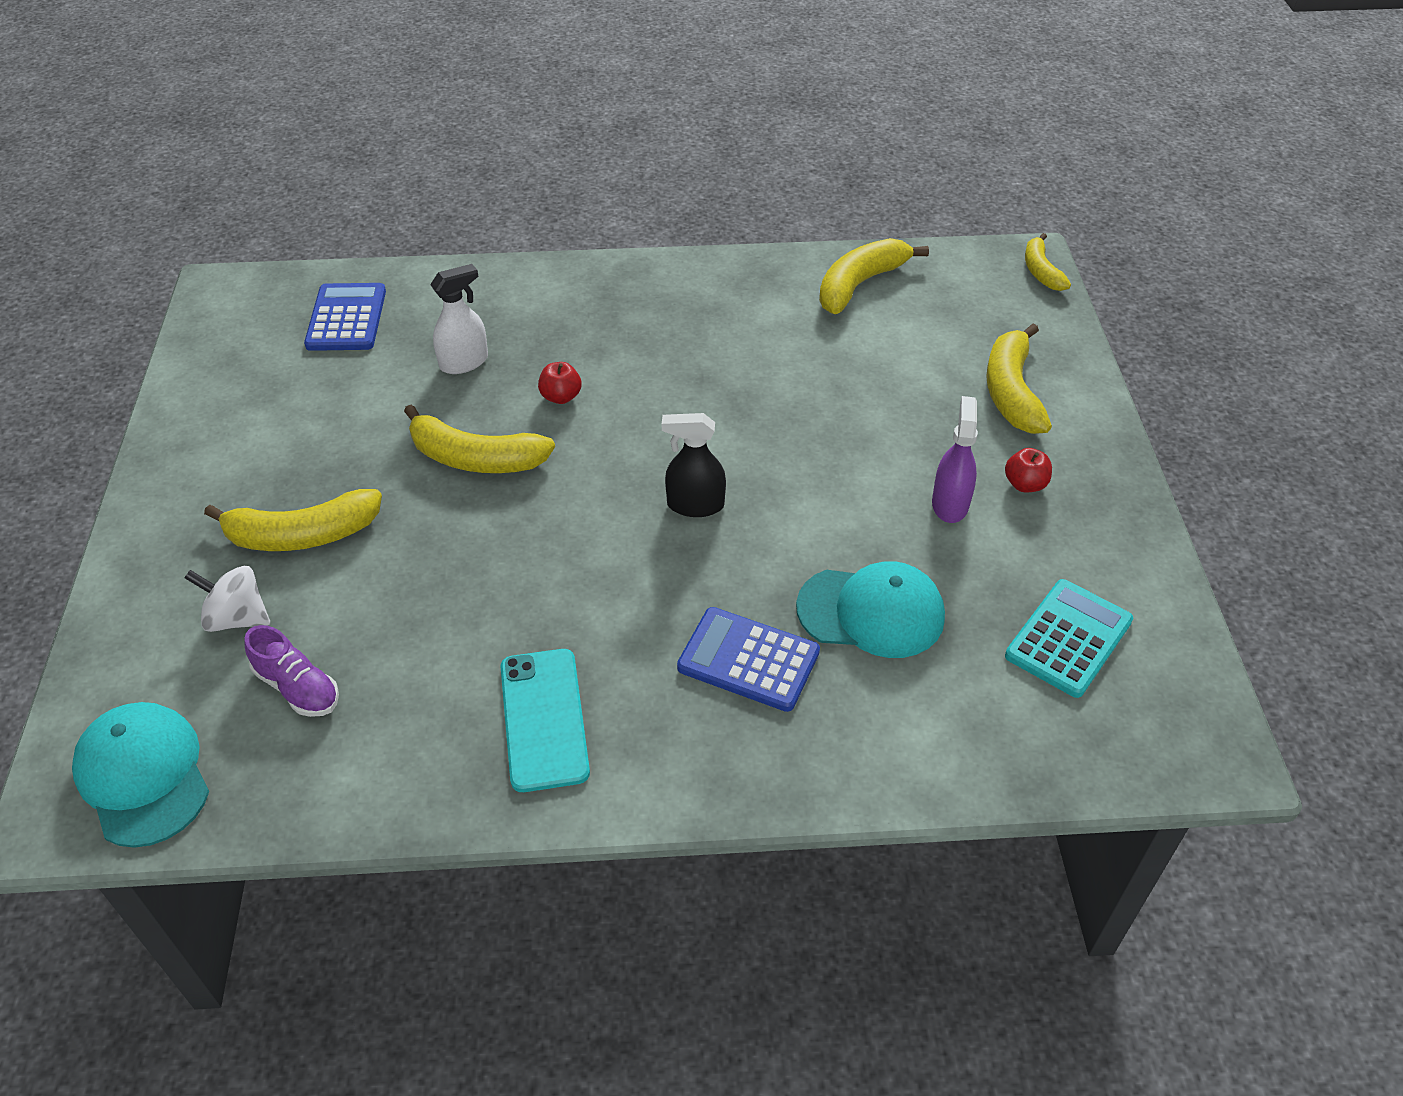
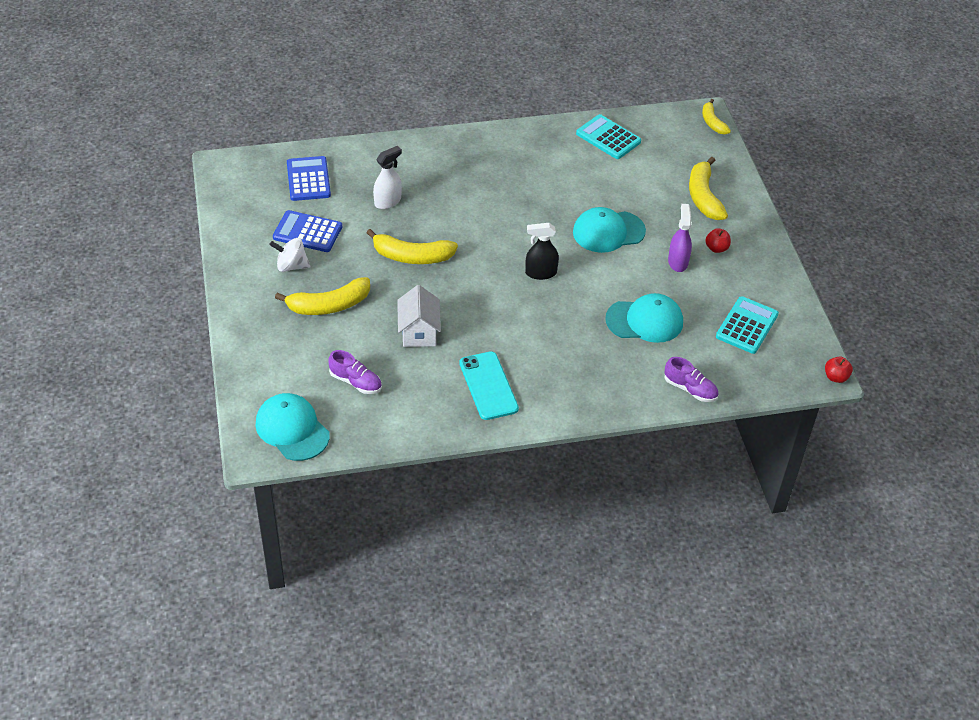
camera: 10 degrees left, 0 degrees up
(237, 618) = (310, 351): white spinning top -> white spinning top (291, 266)
(445, 599) = (419, 332): none -> white house
(561, 397) = (450, 218): red apple -> red apple (835, 377)
(748, 660) = (586, 349): blue calculator -> blue calculator (307, 232)
(832, 440) = (608, 232): none -> turquoise cap
(860, 284) = (608, 138): yellow banana -> turquoise calculator
(940, 763) = (690, 389): none -> purple shoe

